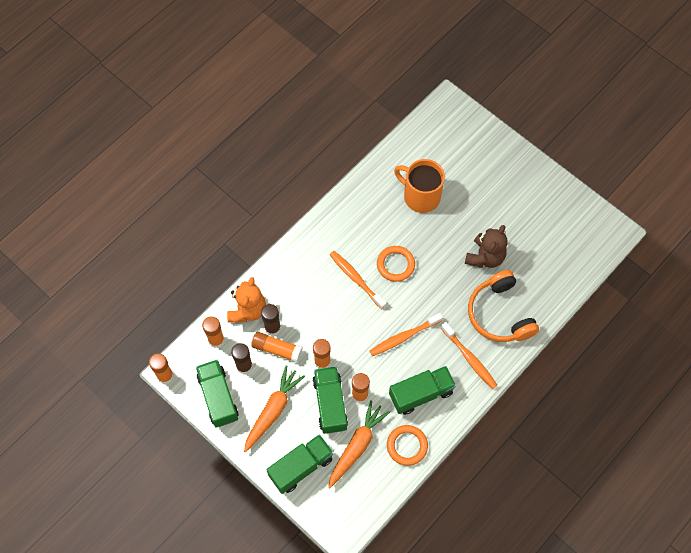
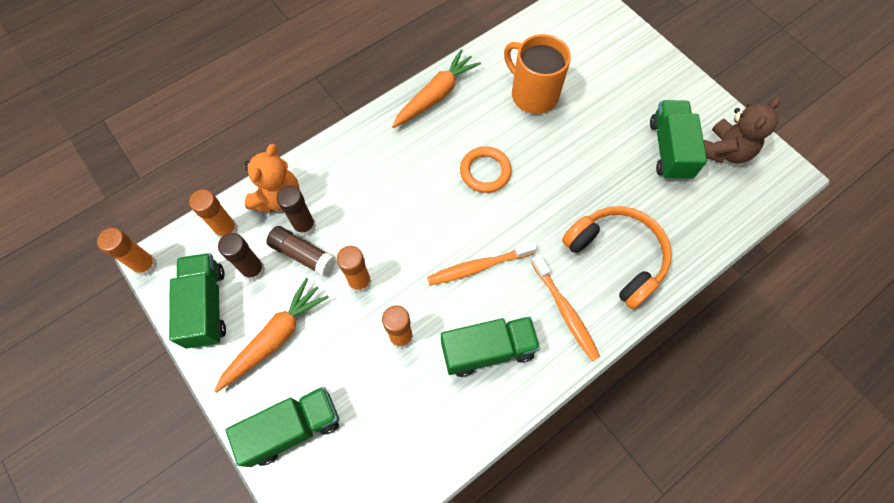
camera: 10 degrees right, 0 degrees up
(277, 349) = (303, 254): orange glue stick -> brown glue stick
(330, 404) = (357, 342): green truck -> green truck (669, 150)
(356, 279) = (429, 181): orange toothbrush -> none
(357, 446) = (381, 411): orange carrot -> orange carrot (436, 95)
(407, 446) = (453, 424): orange ring -> none
(485, 257) = (606, 180): brown teddy bear -> brown teddy bear (724, 151)
(500, 314) = (616, 257): orange headphones -> orange headphones turned 150 degrees clockwise

